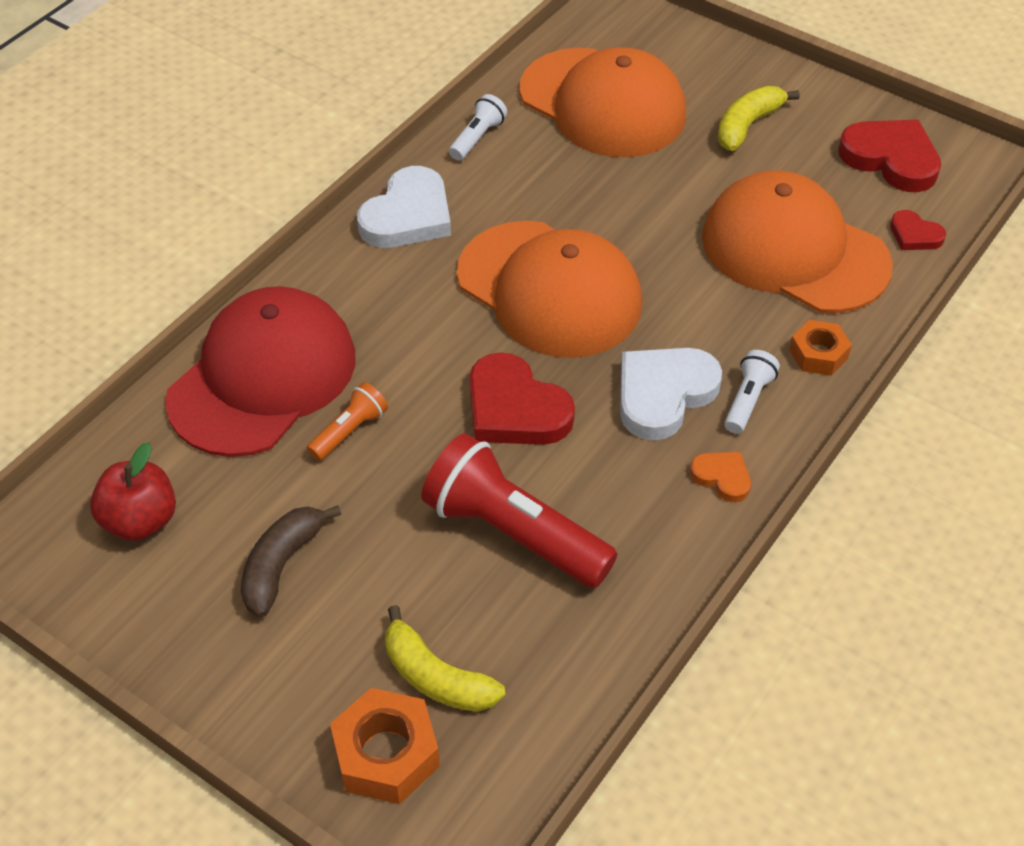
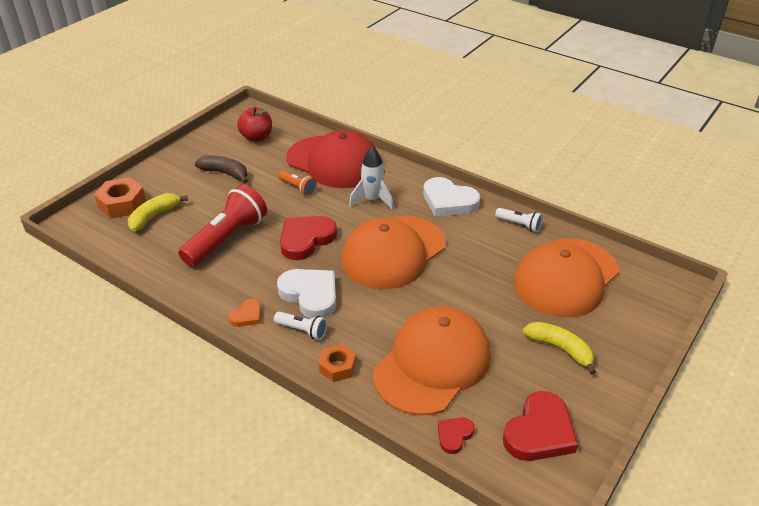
camera: 90 degrees right, 10 degrees down
(399, 317) = (372, 200): none -> white rocket

